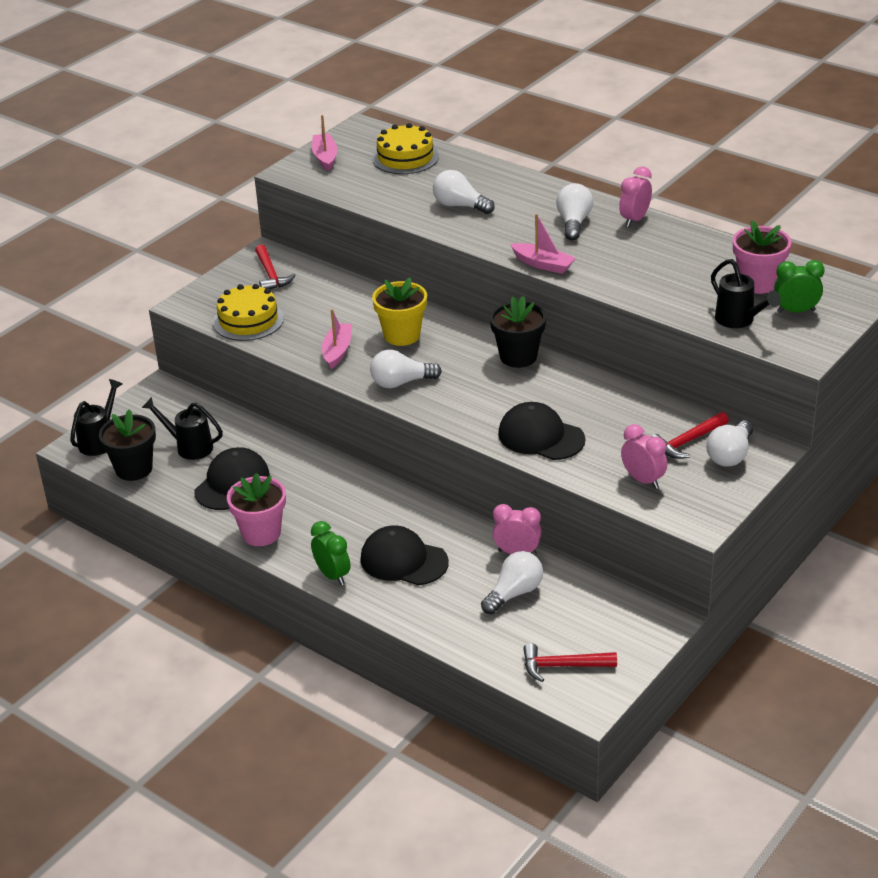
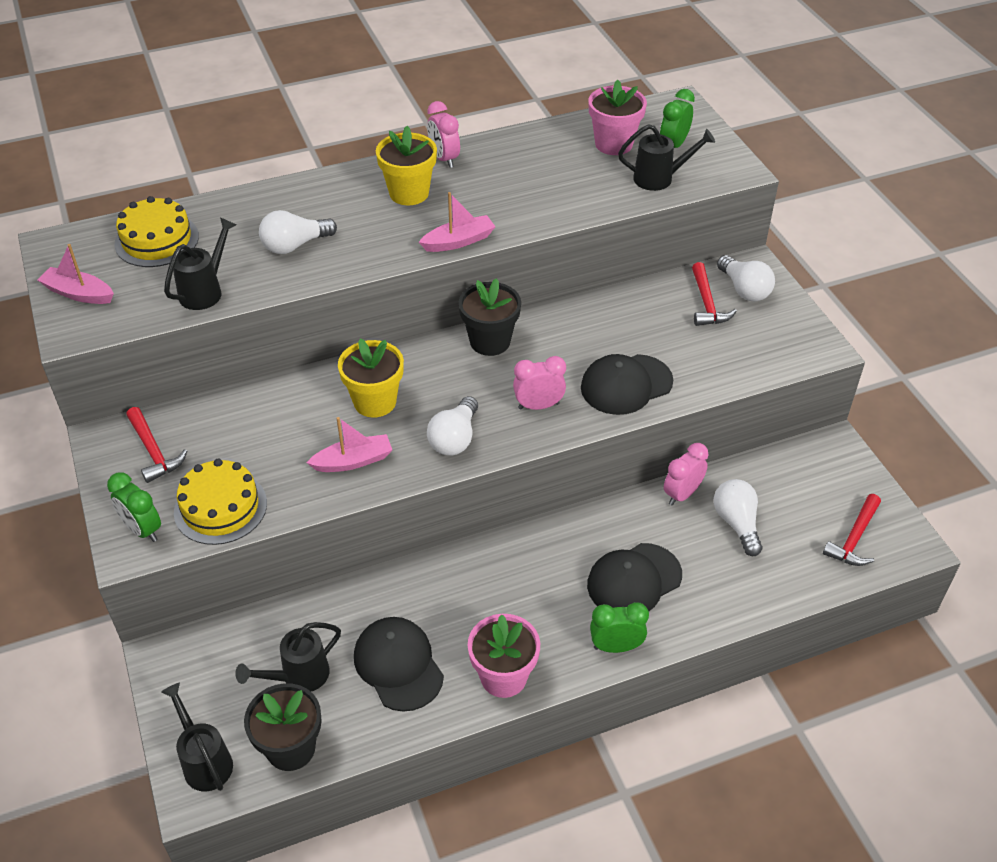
camera: 60 degrees left, 10 degrees up
(205, 302) = (142, 529): none -> green clock
(270, 275) = (153, 451): red hammer -> red hammer turned 45 degrees clockwise
(337, 351) = (353, 461): pink boat -> pink boat turned 120 degrees clockwise
(376, 196) = (205, 291): none -> black watering can
(573, 223) = (409, 193): white light bulb -> yellow flower pot
(643, 480) = (740, 353): pink clock -> pink clock (538, 406)

